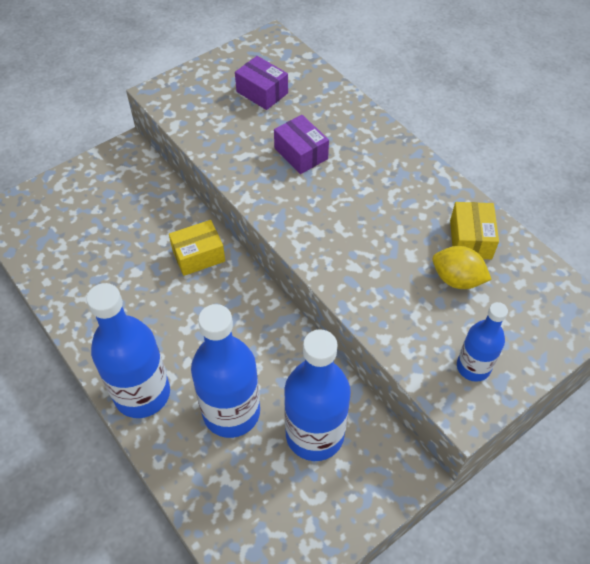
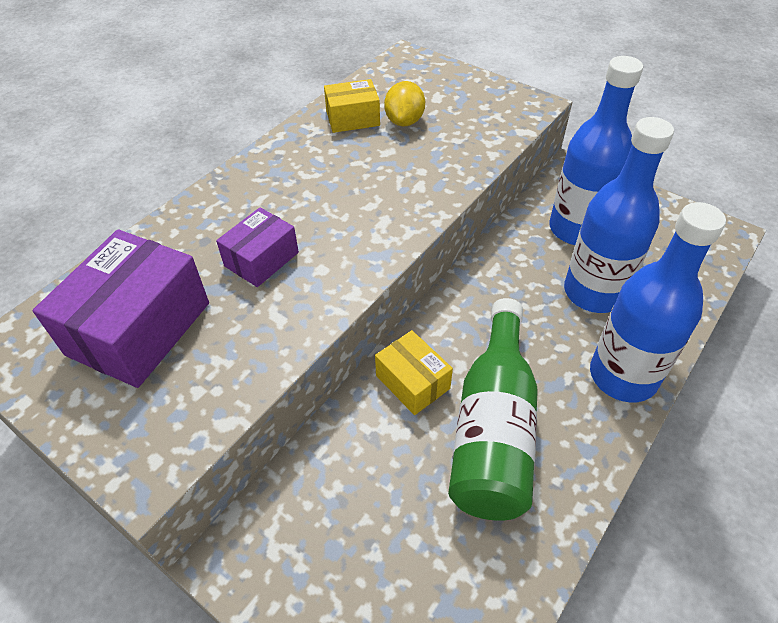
camera: 105 degrees left, 5 degrees down
(141, 291) = (493, 428): none -> green bottle
(262, 92) = (139, 328): purple box -> purple box, size x1.77
(473, 367) = (491, 104): blue bottle -> none

